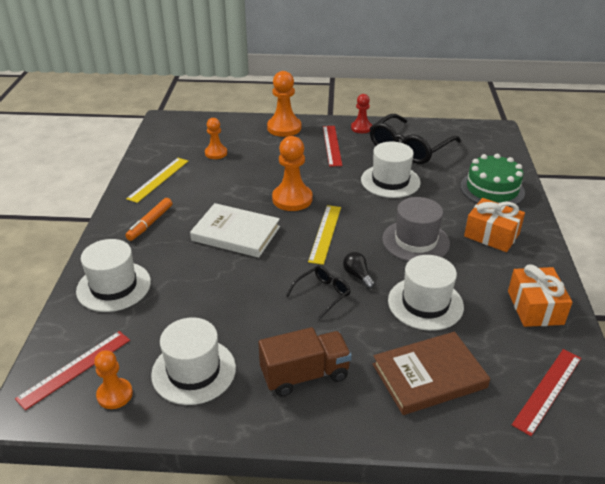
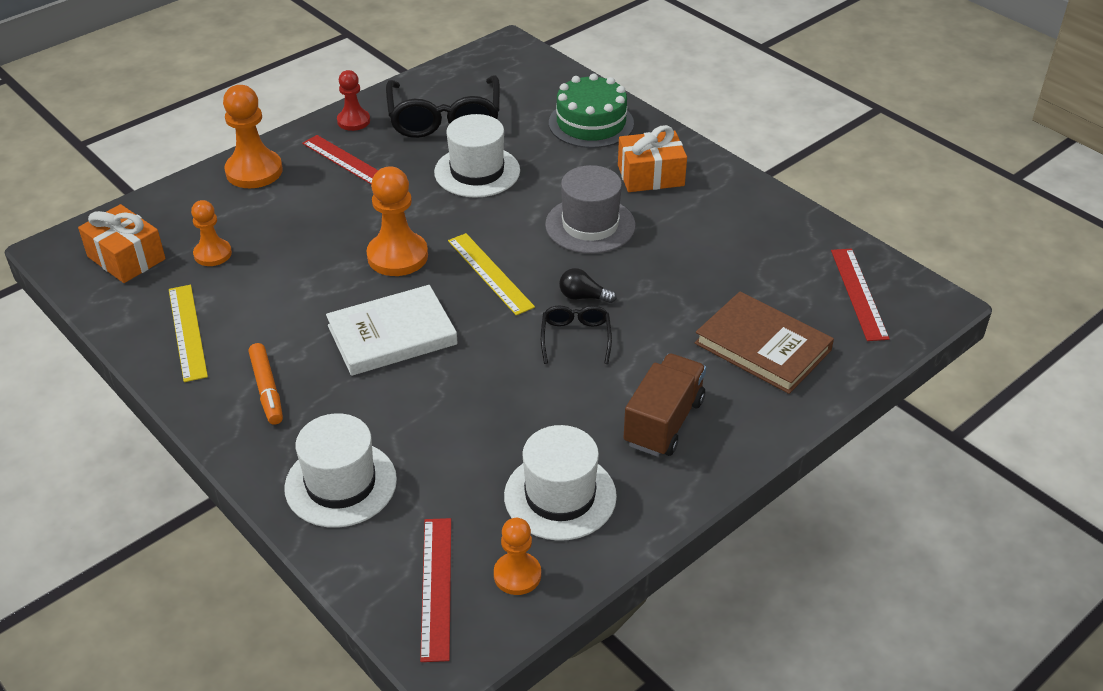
camera: 45 degrees left, 5 degrees up
(425, 303) = (678, 283): white hat -> none
(429, 376) = (763, 346): brown book -> brown book turned 75 degrees counterclockwise
(535, 307) = (769, 226): orange gift -> orange gift (126, 258)

